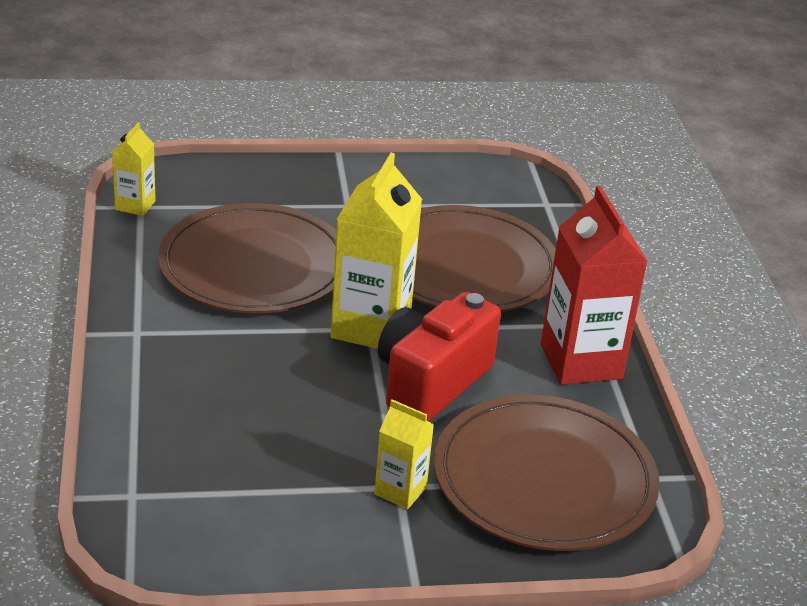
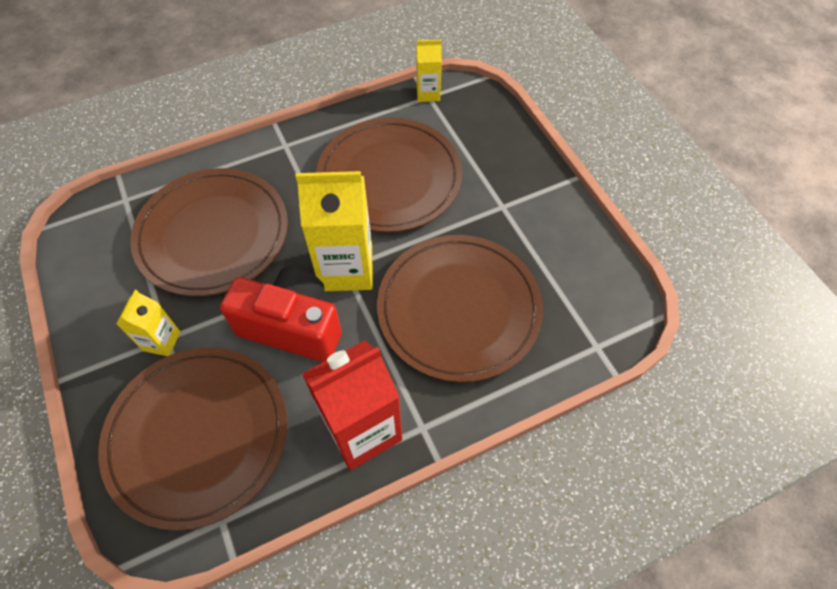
camera: 75 degrees right, 25 degrees up
(253, 421) = (213, 234): none -> brown plate

